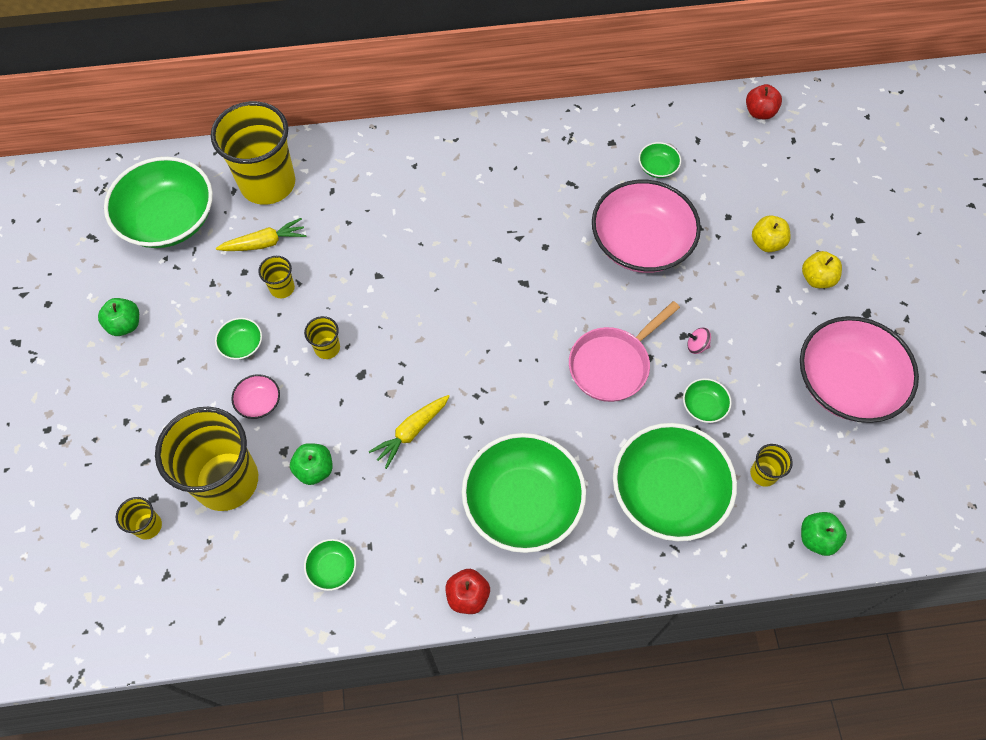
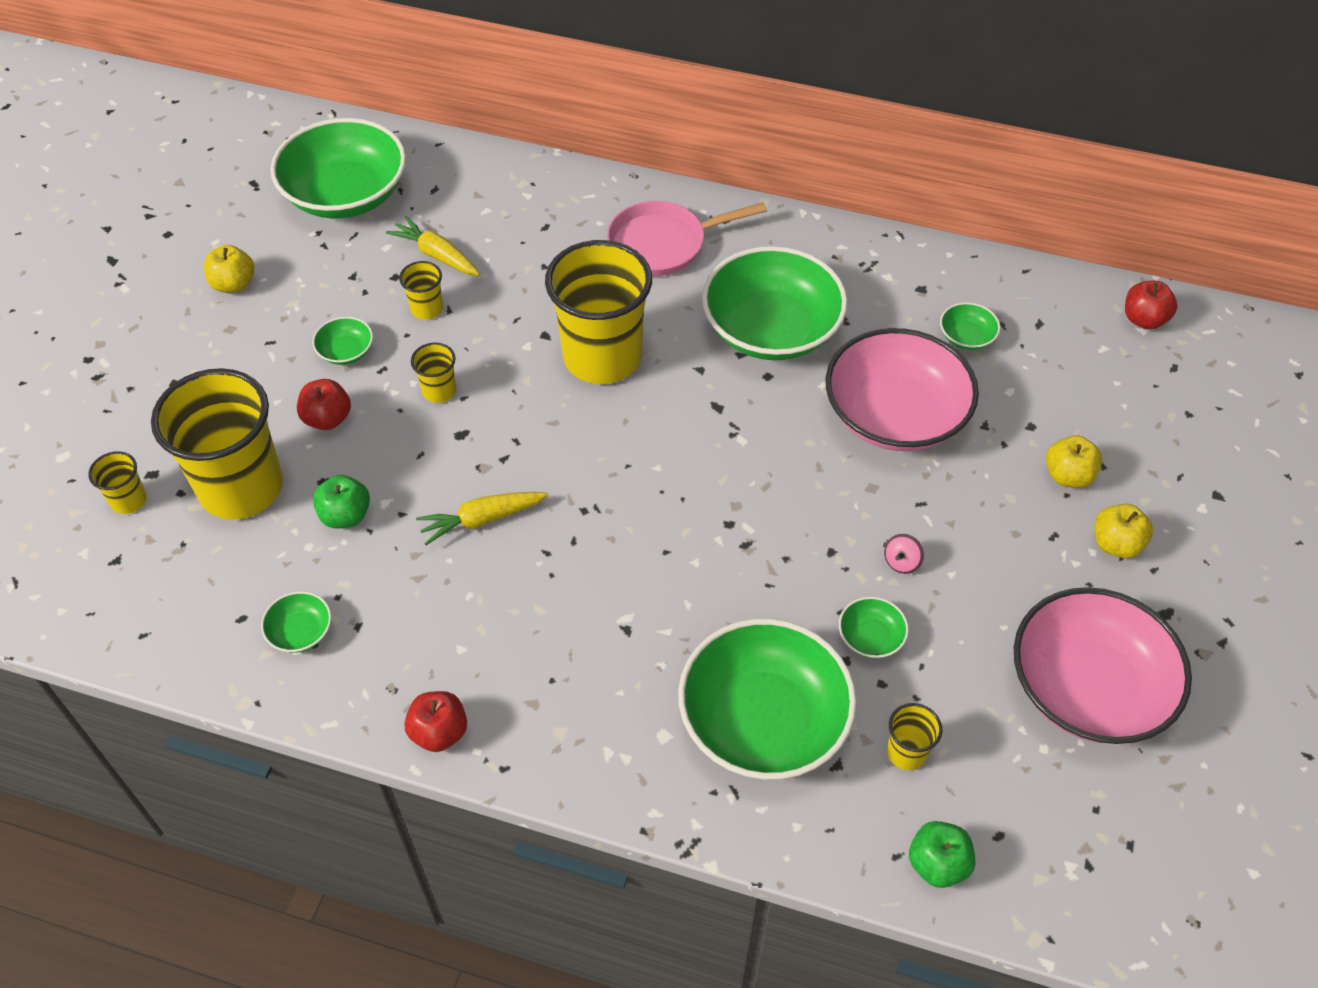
camera: 25 degrees right, 10 degrees down
(125, 324) = (234, 284): green apple -> yellow apple
(259, 402) = (328, 419): pink bowl -> red apple
(265, 243) = (436, 255): yellow carrot -> yellow carrot turned 150 degrees counterclockwise
(268, 183) = (477, 195): yellow cup -> yellow cup (602, 357)
(522, 502) = (569, 654): green bowl -> green bowl (771, 329)
(612, 364) = (776, 541): pink pan -> pink pan (663, 244)
(697, 346) = (901, 562): pink spinning top -> pink spinning top turned 90 degrees counterclockwise

